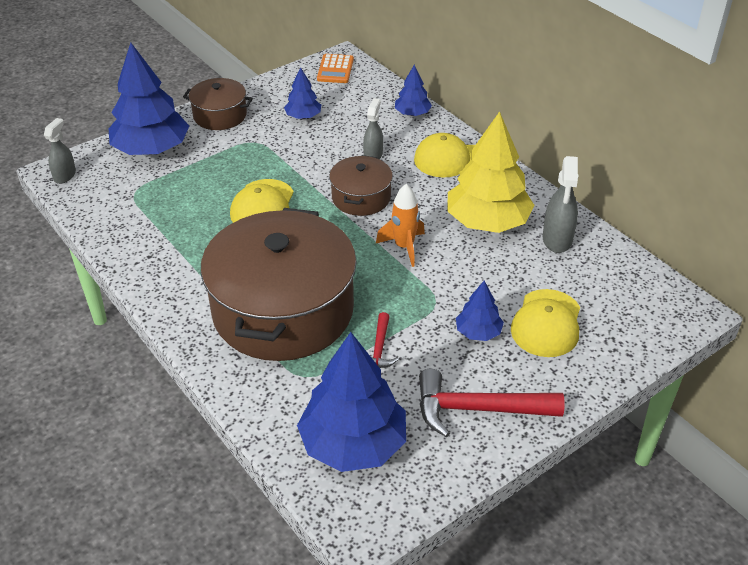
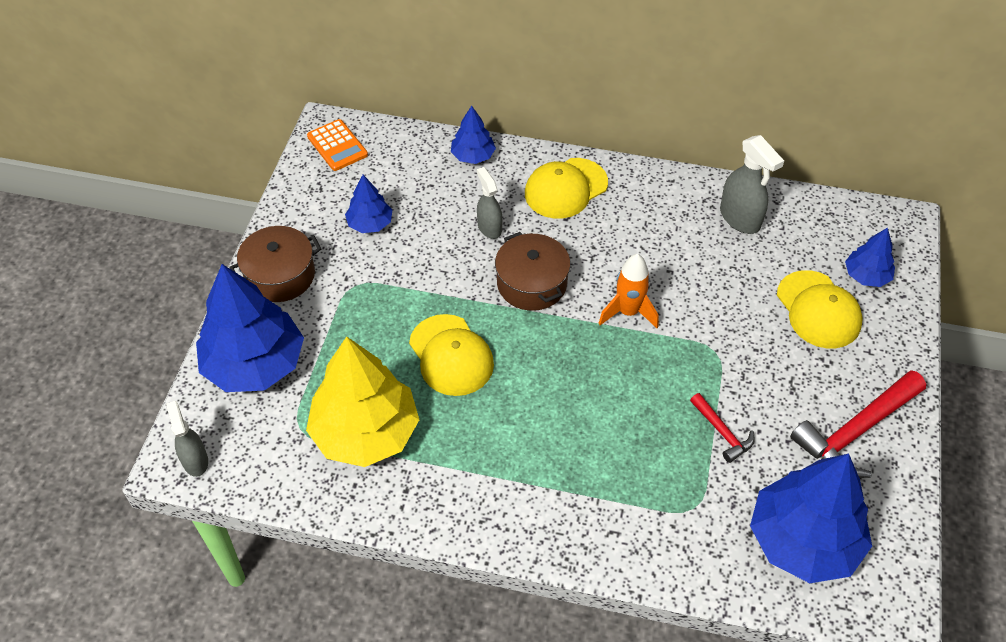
camera: 40 degrees left, 10 degrees up
(283, 310) = (600, 455): brown pot -> none
(478, 332) = (778, 357): blue tree -> blue tree (866, 276)
(487, 222) = (667, 237): yellow tree -> yellow tree (365, 432)

